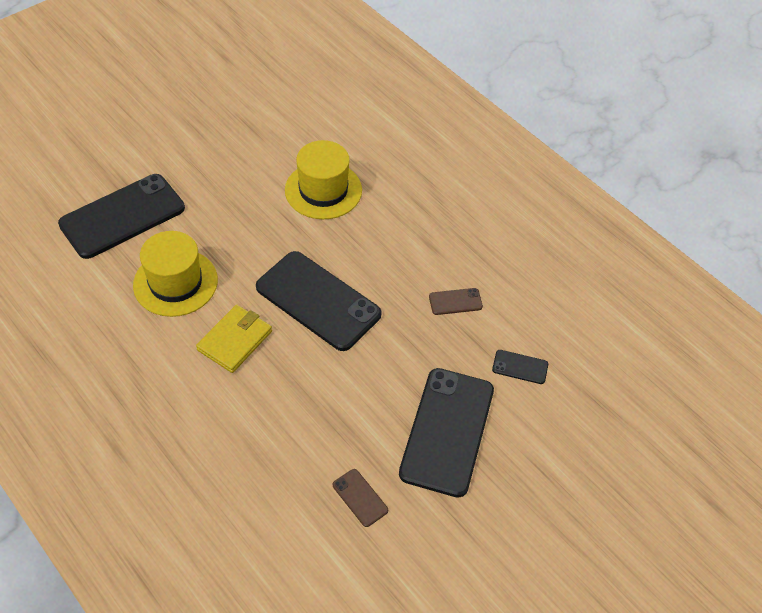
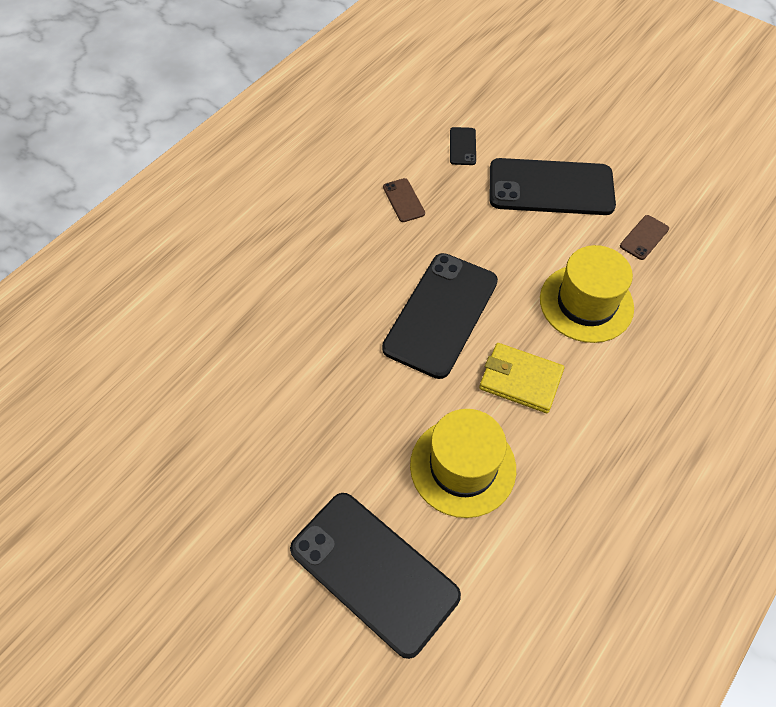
camera: 100 degrees left, 5 degrees up
(323, 190) = (275, 344): yellow hat -> yellow hat (586, 303)

